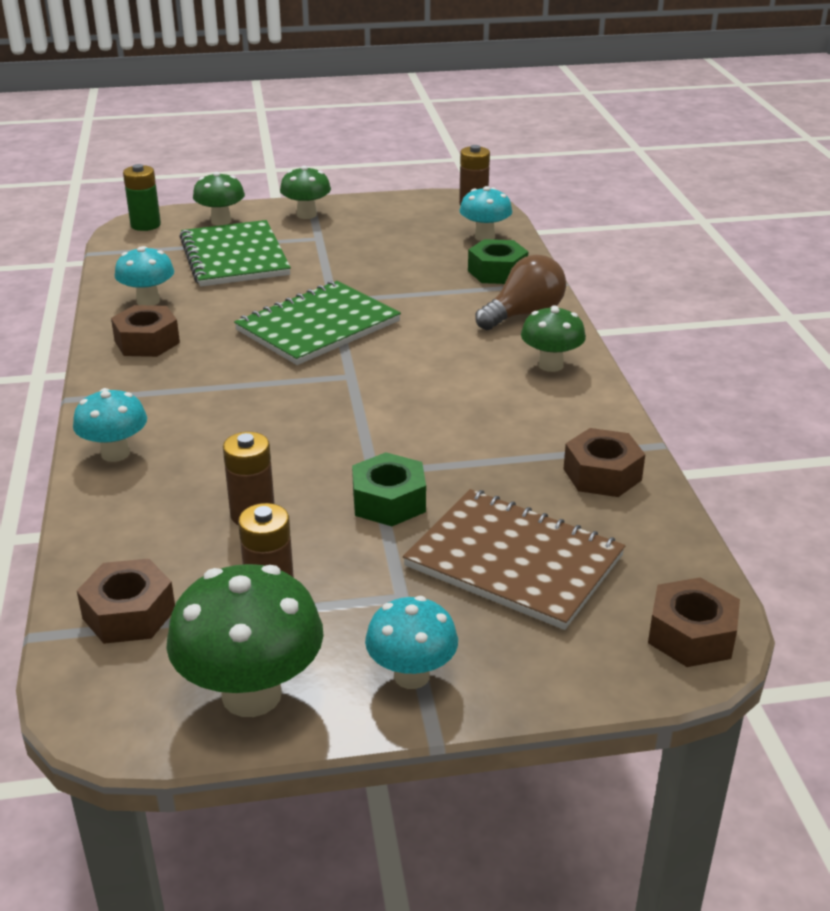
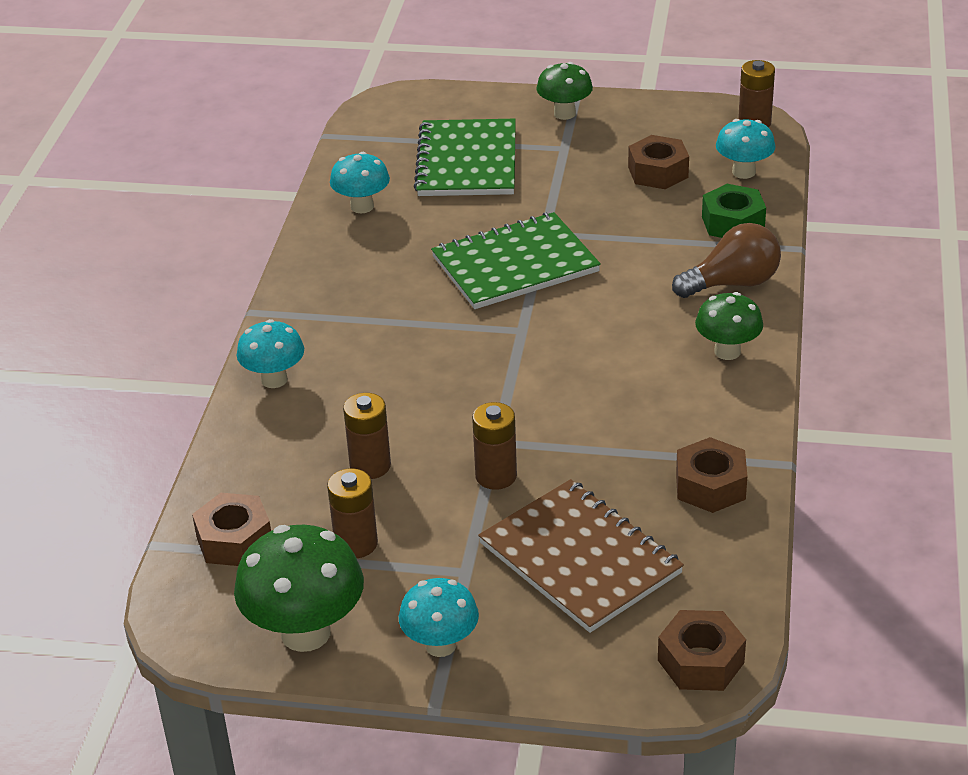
camera: 20 degrees right, 5 degrees up
(145, 225) = (393, 105): green battery -> none
(147, 342) = (344, 257): brown nut -> brown nut (658, 172)
(221, 221) = (471, 110): green mushroom -> none
(389, 501) = (496, 476): green nut -> brown battery

